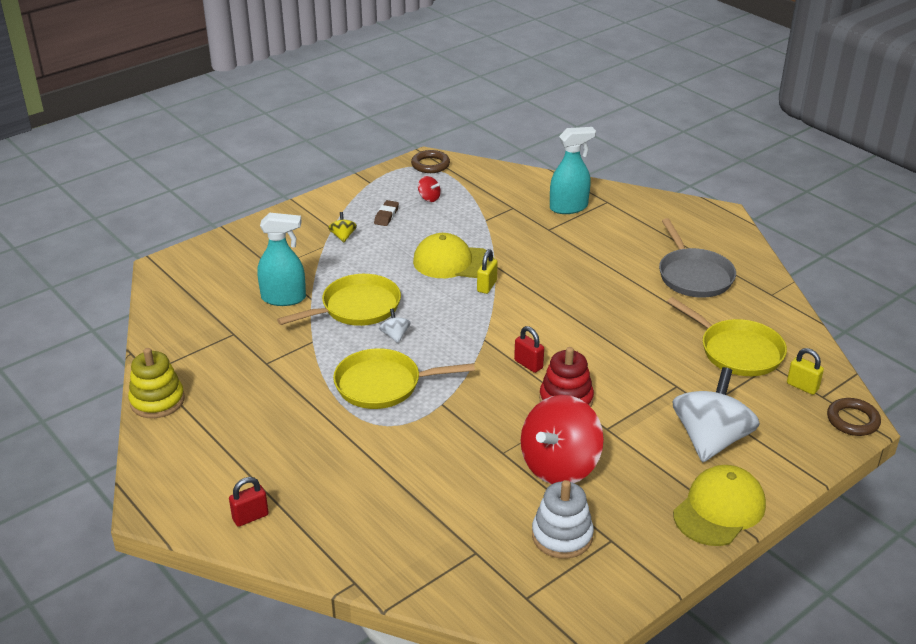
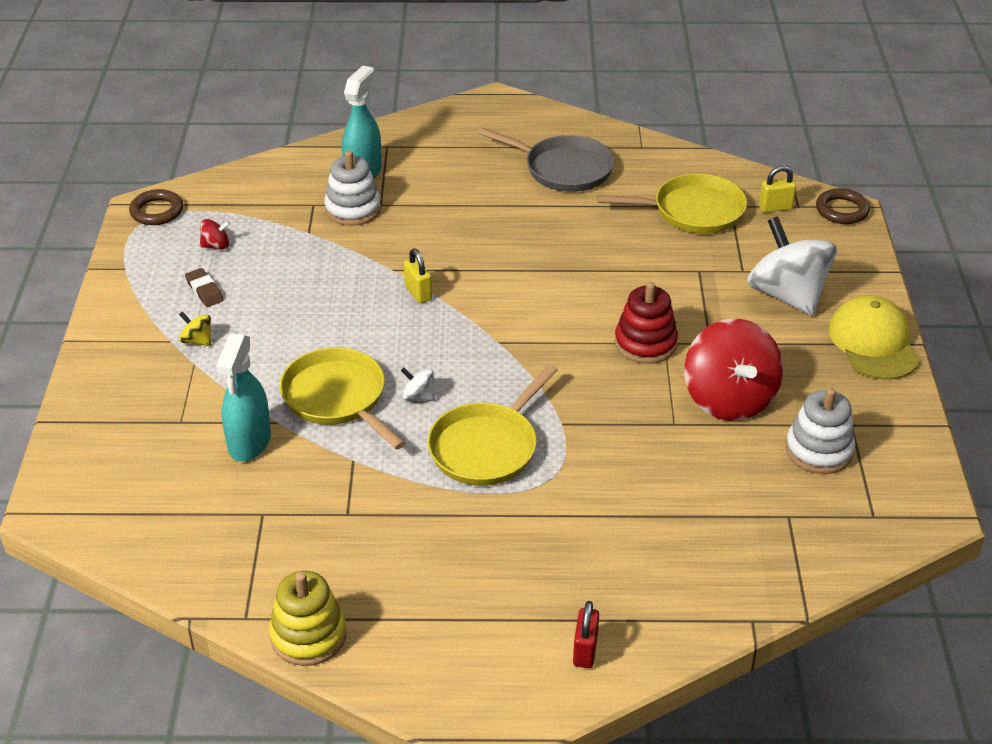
camera: 50 degrees left, 5 degrees up
(284, 298) = (249, 442): turquoise spray bottle -> turquoise spray bottle turned 150 degrees clockwise
(356, 308) = (337, 398): yellow pan -> yellow pan turned 45 degrees counterclockwise
(453, 262) = (349, 292): yellow cap -> none
(528, 364) = (569, 336): red padlock -> none
(529, 223) = (353, 209): none -> white stacking toy

